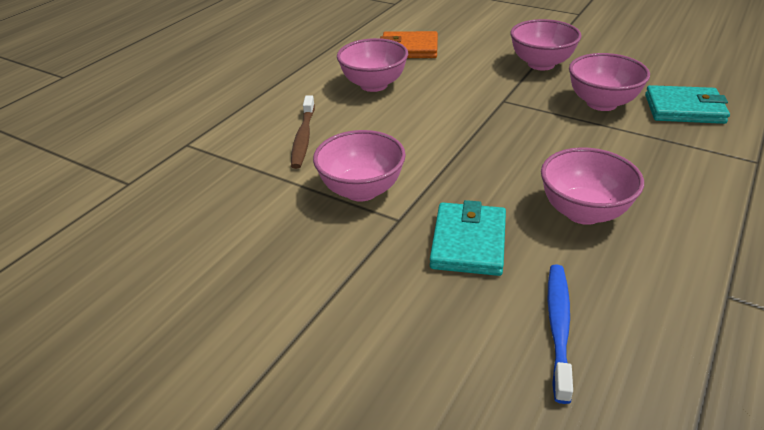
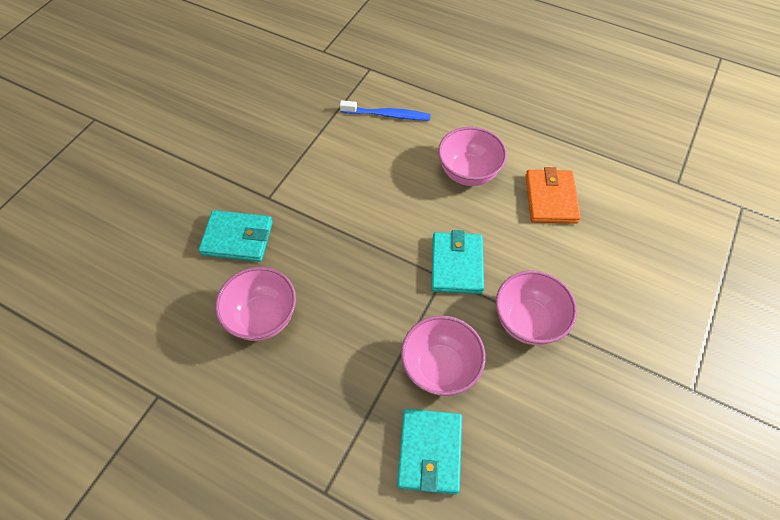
camera: 85 degrees right, 20 degrees up
(303, 138) = (377, 133): brown toothbrush -> none
(361, 190) = (304, 174): pink bowl -> none
(488, 93) = (456, 265): none -> turquoise wallet
(558, 327) = (152, 283): blue toothbrush -> blue toothbrush (388, 115)

